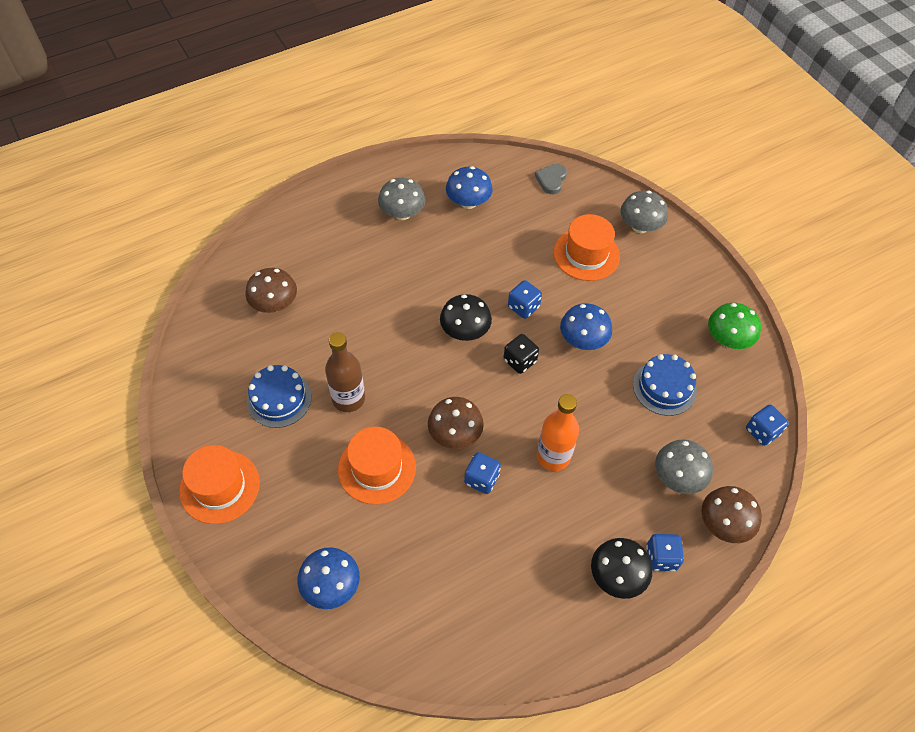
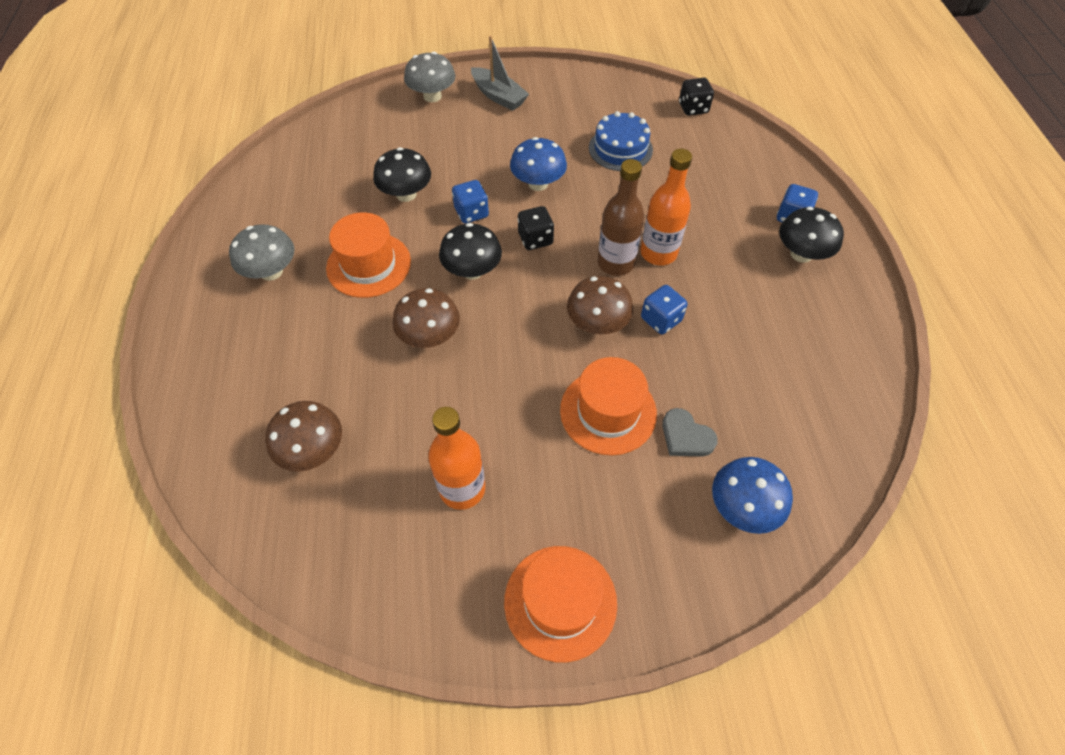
camera: 65 degrees left, 0 degrees up
(279, 399) = (462, 489): blue cake -> orange bottle
(348, 399) = (501, 411): brown bottle -> brown bottle (615, 263)
(468, 202) = (302, 208): blue mushroom -> none
(518, 257) = (406, 194): none -> black mushroom
(551, 180) = (327, 134): grey heart -> grey heart (686, 436)
(586, 254) = (439, 144): orange hat -> orange hat (369, 265)
(672, 272) = (499, 96): none -> grey boat
(677, 477) = (716, 176): grey mushroom -> none
(723, 524) = (772, 165): brown mushroom -> brown mushroom (430, 336)
(727, 339) = (591, 91): green mushroom -> none
(762, 431) = (693, 108): blue dice -> black dice

